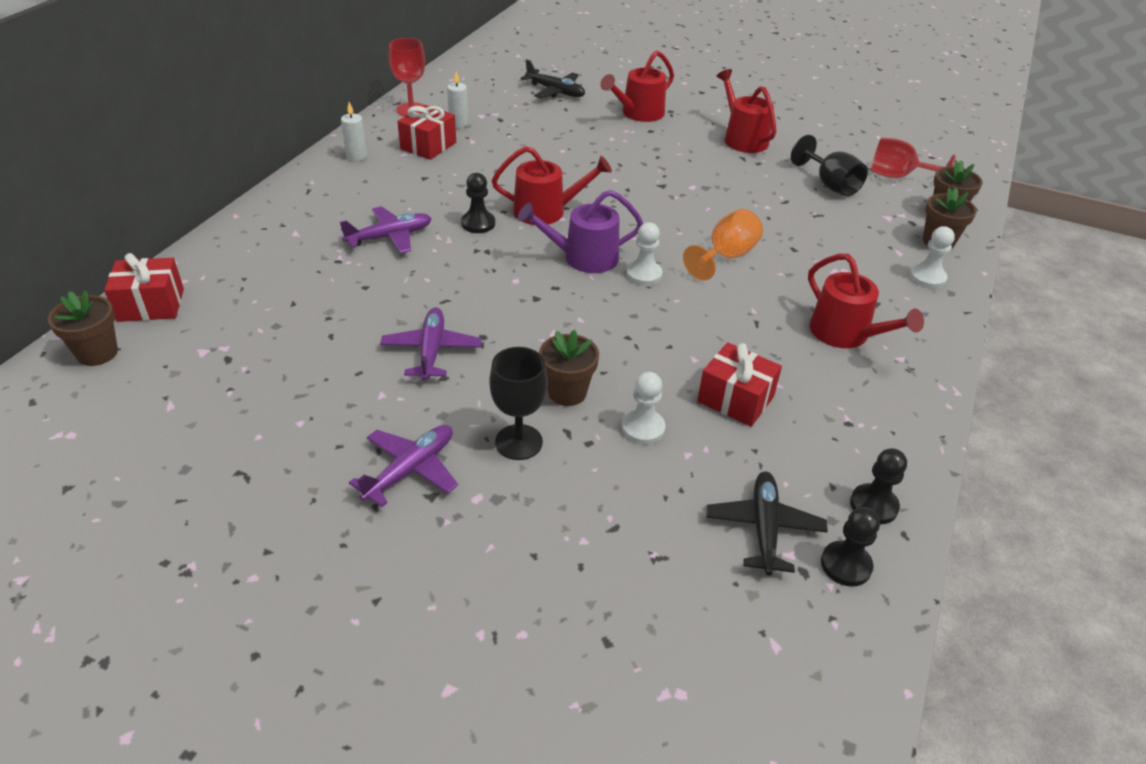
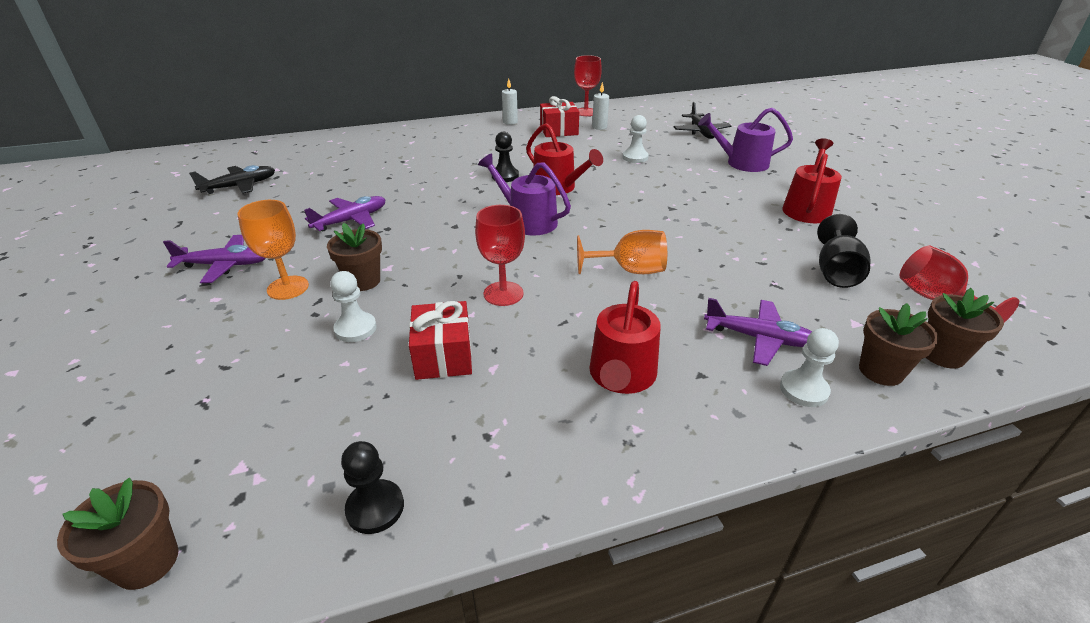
camera: 50 degrees right, 5 degrees down
(97, 353) = (246, 151): brown flower pot -> brown flower pot (147, 562)
(151, 305) = (300, 143): red gift -> none
(390, 237) = (447, 162): purple plane -> purple plane (759, 338)
(518, 442) = (288, 288): black goblet -> orange goblet
(639, 113) = (742, 163): red watering can -> purple watering can
(644, 274) = (546, 249): white pawn -> white pawn (635, 157)
(684, 329) = (503, 294): none -> red goblet
(764, 528) = (283, 446): black plane -> black plane (240, 186)
(846, 565) = (267, 525): black pawn -> none

